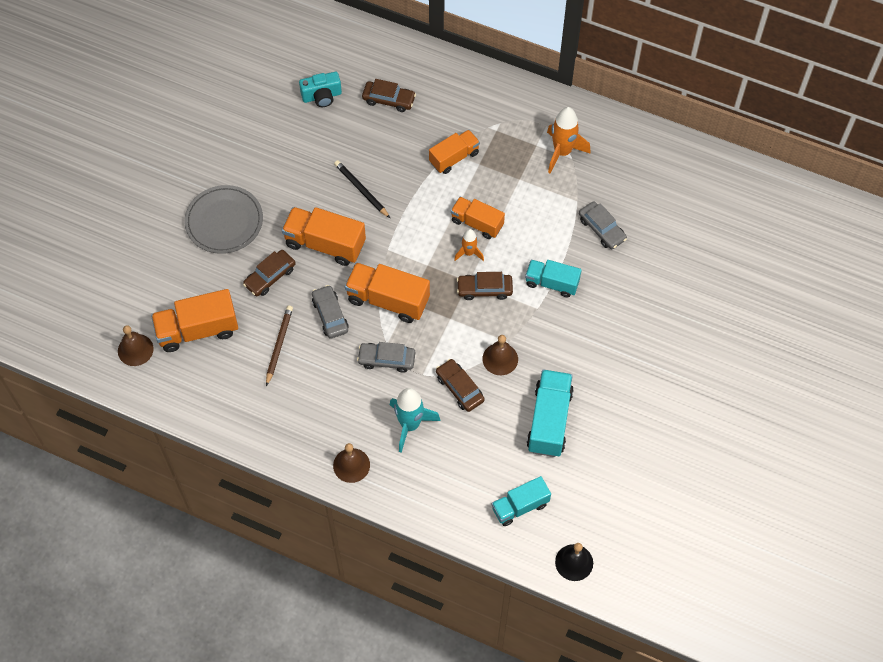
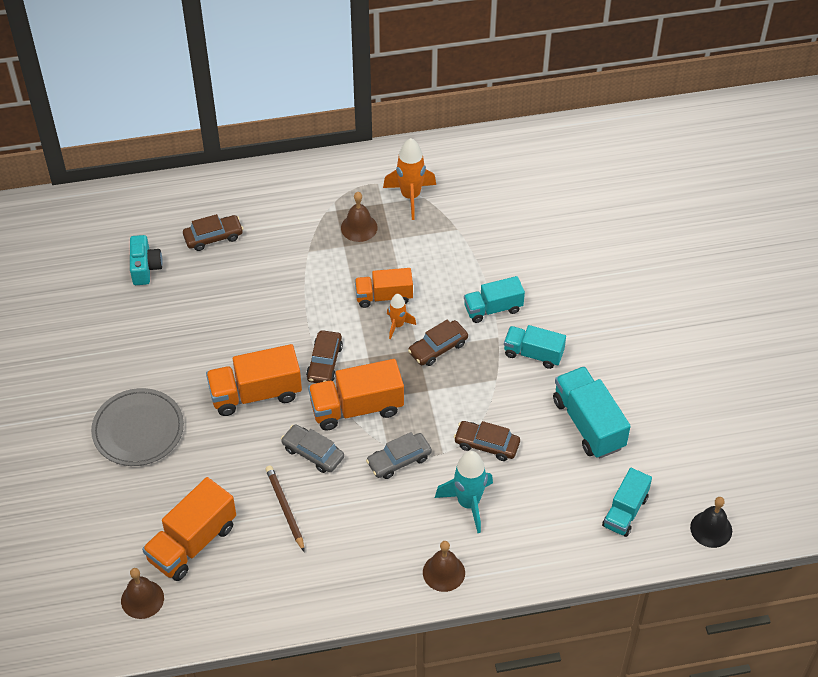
camera: 35 degrees left, 10 degrees down
(270, 276) = (225, 453): brown car -> brown car (324, 362)
(322, 96) = (145, 268): turquoise camera -> turquoise camera turned 45 degrees counterclockwise
(361, 190) = (251, 327): black pencil -> none
(454, 158) = (316, 253): orange truck -> none
(500, 359) = (501, 398): brown bell -> brown bell (359, 227)
(553, 338) = (533, 354): none -> turquoise truck
(602, 229) = (498, 240): grey car -> none

